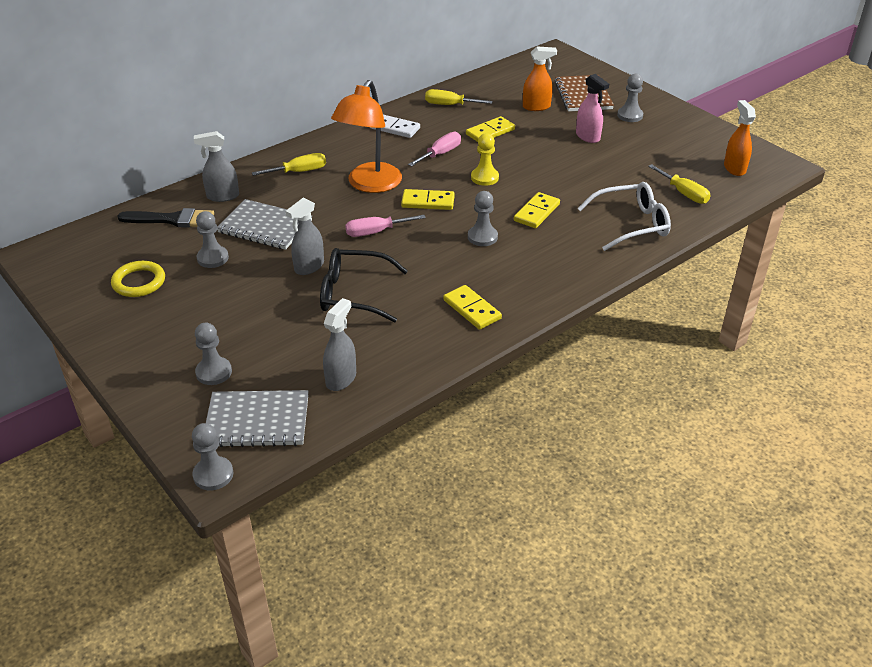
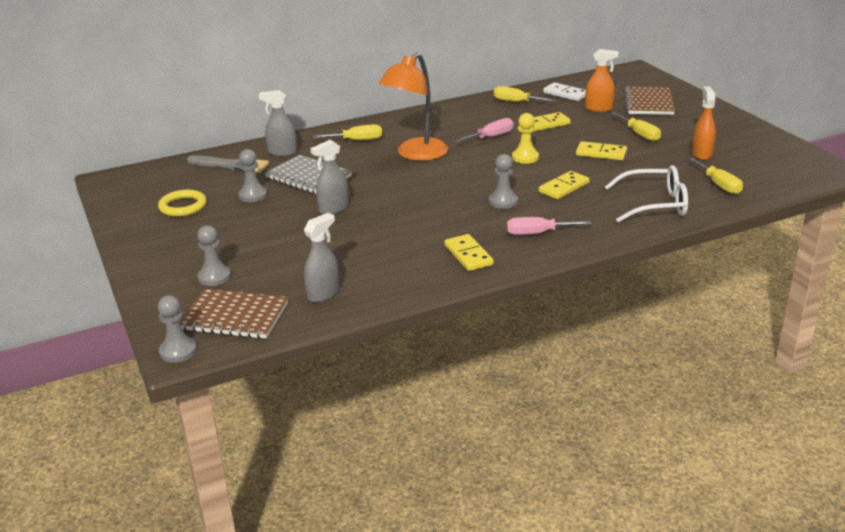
camera: 15 degrees right, 10 degrees down
(172, 220) = (232, 165): black brush -> grey brush
(257, 421) = (235, 316): grey notebook -> brown notebook
(354, 294) = (364, 232): black glasses -> none
(375, 232) = (405, 189): pink screwdriver -> pink screwdriver (537, 233)
(395, 128) = (457, 115): white domino -> white domino (565, 94)
(428, 202) = (463, 171): yellow domino -> yellow domino (601, 153)
(588, 137) = (640, 134): pink spray bottle -> yellow screwdriver
(630, 115) = (689, 121): grey pawn -> none
(734, 168) = (781, 169): orange spray bottle -> orange spray bottle (701, 154)

